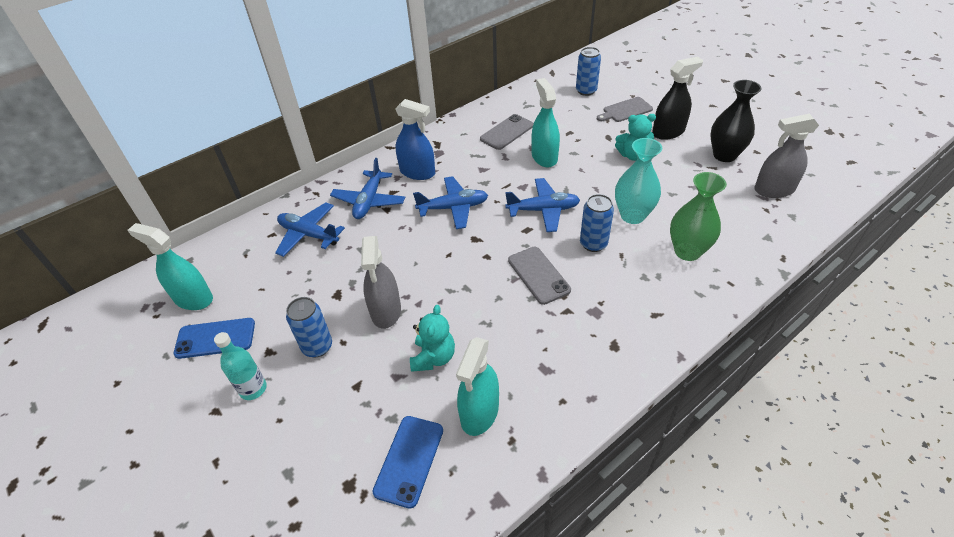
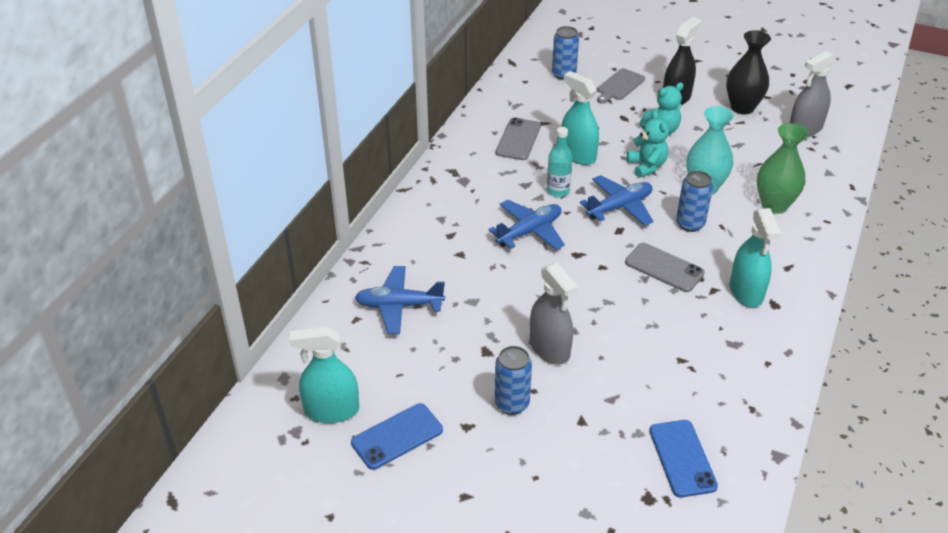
camera: 30 degrees left, 5 degrees down
(253, 389) = (484, 463): turquoise bottle -> turquoise bottle (558, 191)
(369, 201) = (433, 252): blue plane -> none
(417, 172) = (459, 207): blue spray bottle -> none
(433, 357) = (630, 371): turquoise teddy bear -> turquoise teddy bear (647, 166)
(479, 412) = (708, 398): turquoise spray bottle -> turquoise spray bottle (746, 292)

